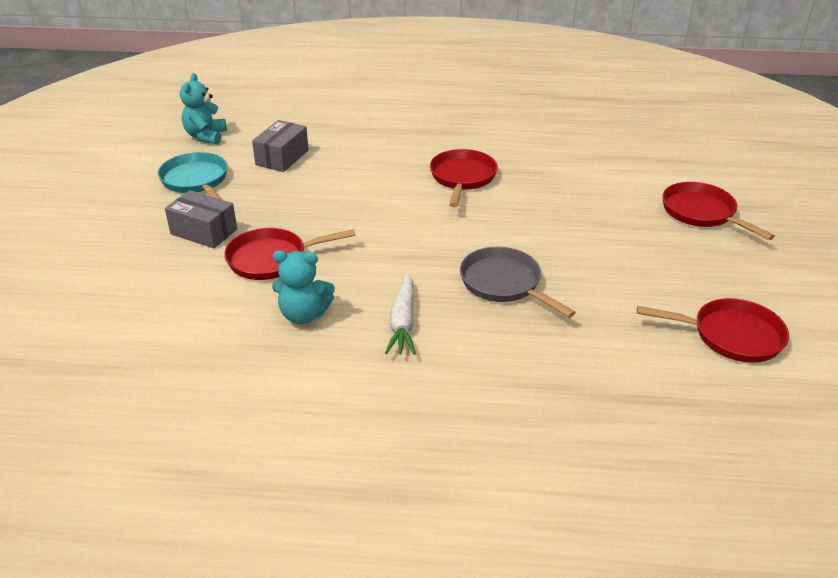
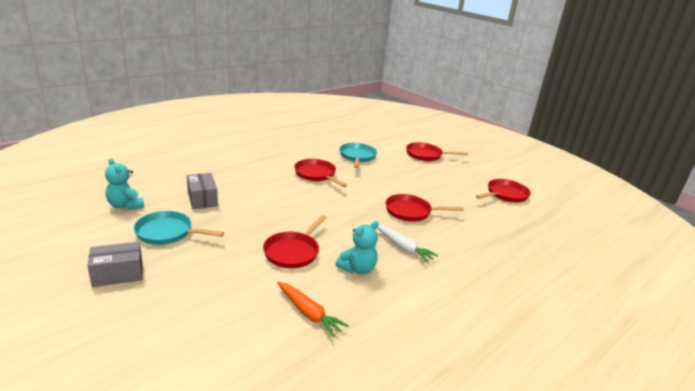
camera: 50 degrees left, 10 degrees down
(178, 329) = (308, 313): none -> orange carrot
(204, 231) = (227, 257): grey box -> grey box (118, 274)
(504, 284) = (411, 212): grey pan -> red pan
(570, 174) = (357, 157): none -> turquoise pan

